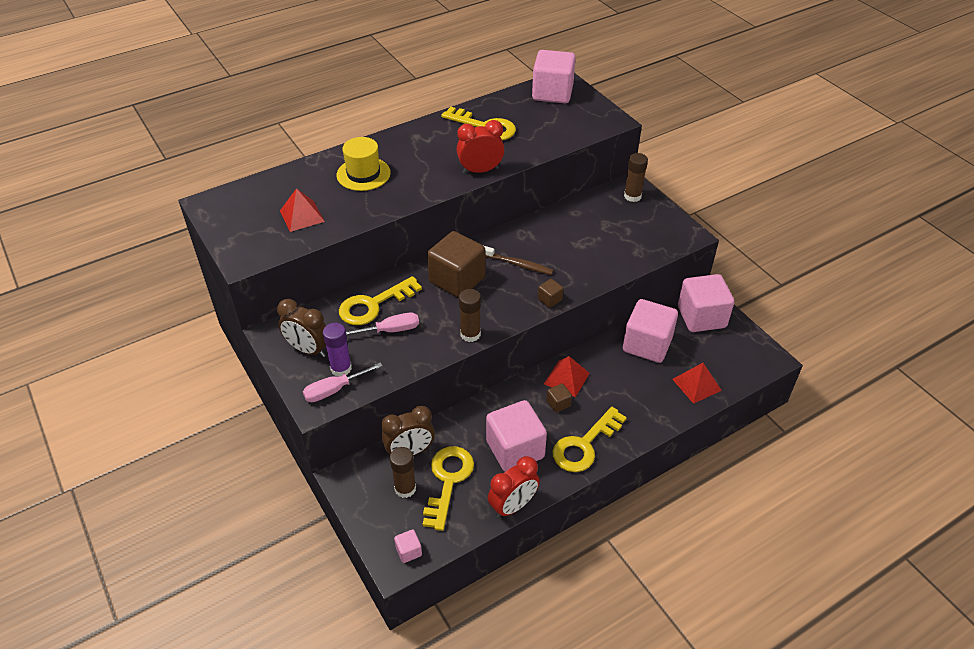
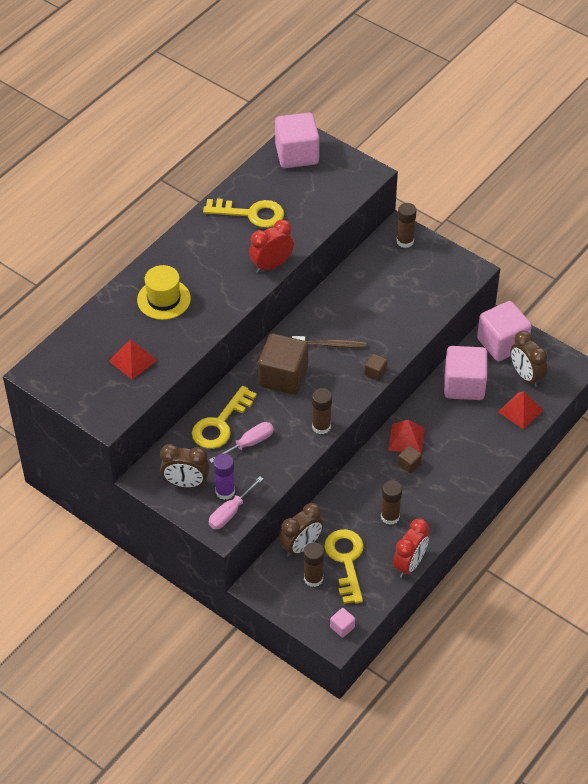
camera: 20 degrees left, 5 degrees up
(515, 449) = (390, 516): pink cube -> brown glue stick
(584, 445) = (446, 494): yellow key -> none
(715, 353) = (526, 376): none -> brown clock

